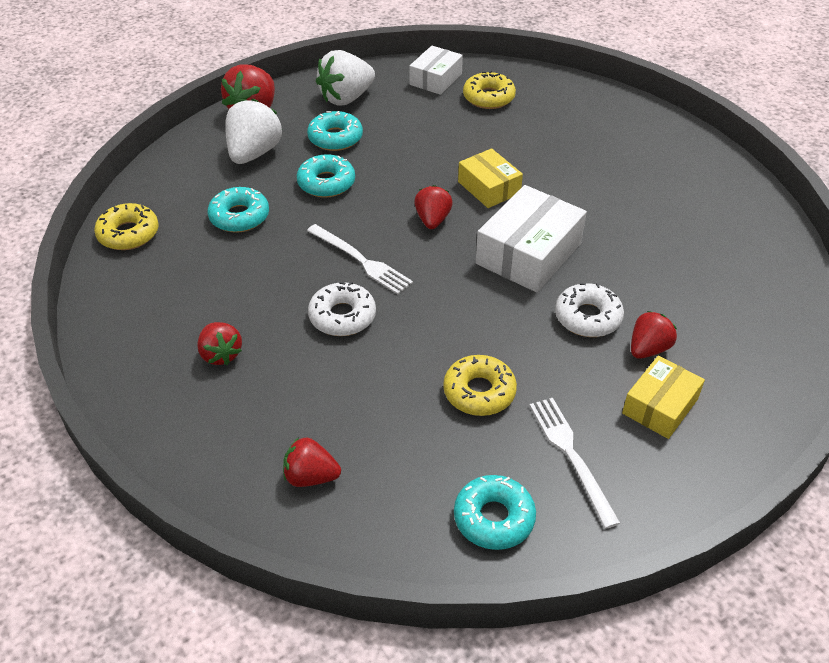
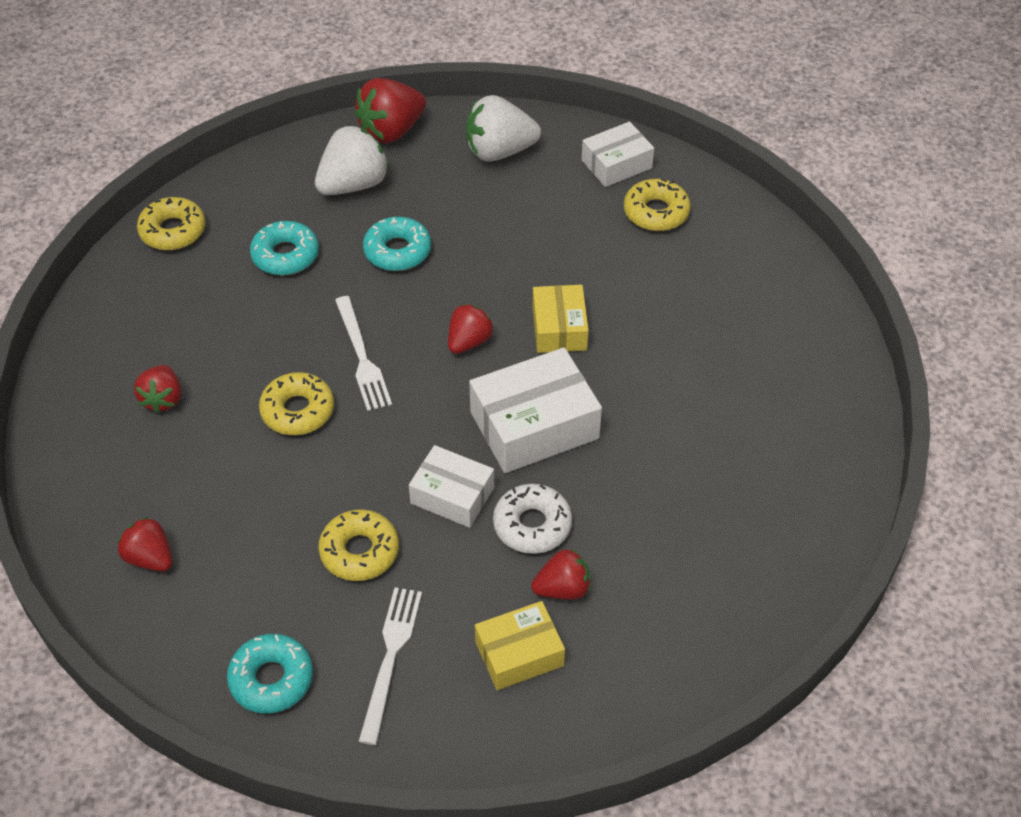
camera: 30 degrees right, 5 degrees up
(335, 138) = (448, 199): turquoise donut -> none
(342, 316) = (297, 411): white donut -> yellow donut
(513, 323) = (452, 495): none -> white box

